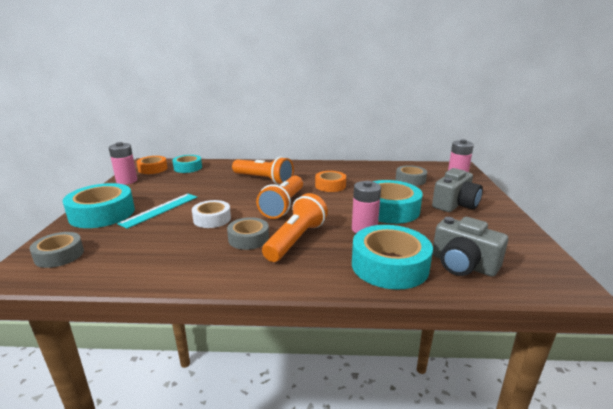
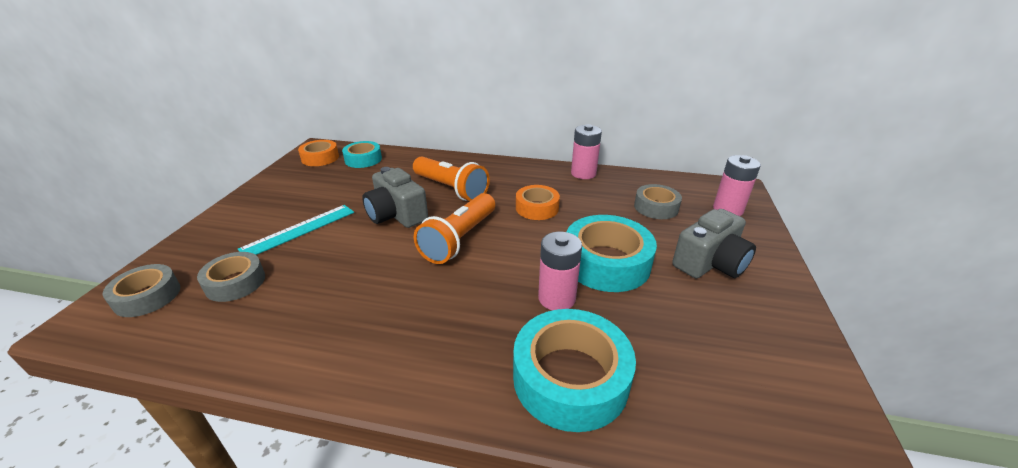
camera: 10 degrees right, 10 degrees up
(102, 213) = (228, 229): turquoise tape -> none
(127, 181) = (281, 176): pink battery -> pink battery (583, 173)
(212, 219) = (357, 254): white tape -> none
(248, 238) = (390, 296): grey tape -> grey tape (235, 282)
(296, 240) = (453, 307): orange flashlight -> none
(463, 264) = (686, 392): grey camera -> grey camera (396, 215)

